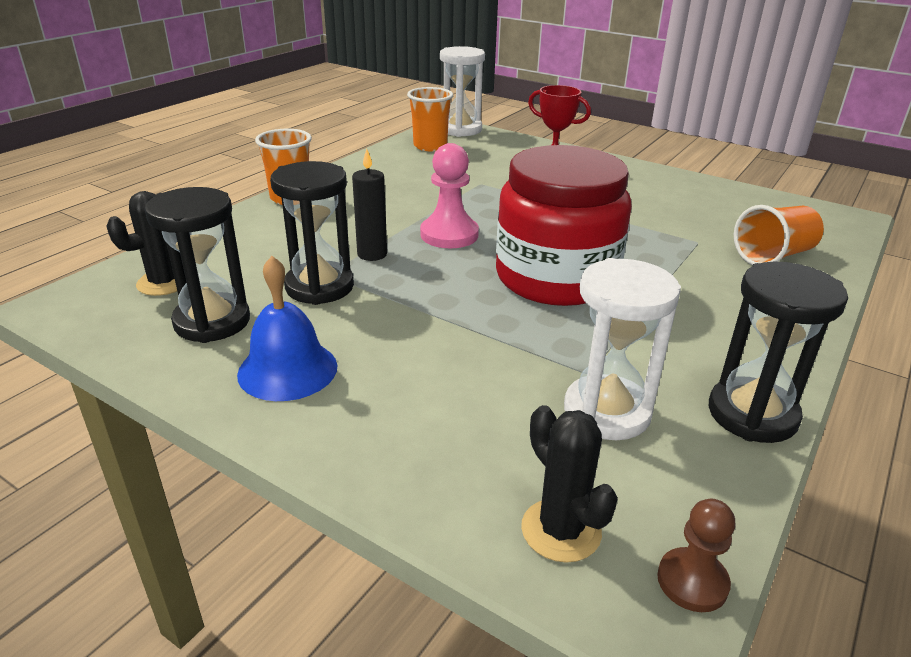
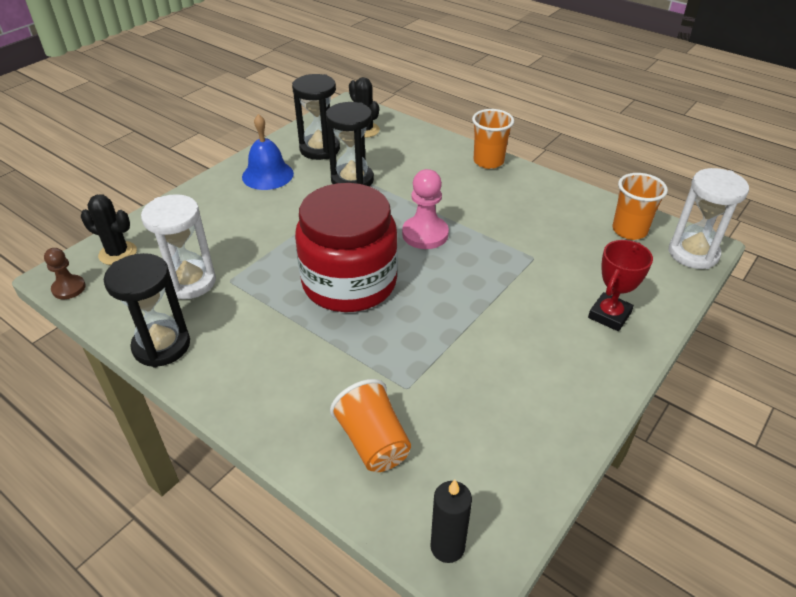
camera: 95 degrees right, 10 degrees up
(372, 254) = (394, 199): black candle -> black candle (447, 547)
(561, 530) = (118, 253): black cactus -> black cactus turned 45 degrees clockwise

